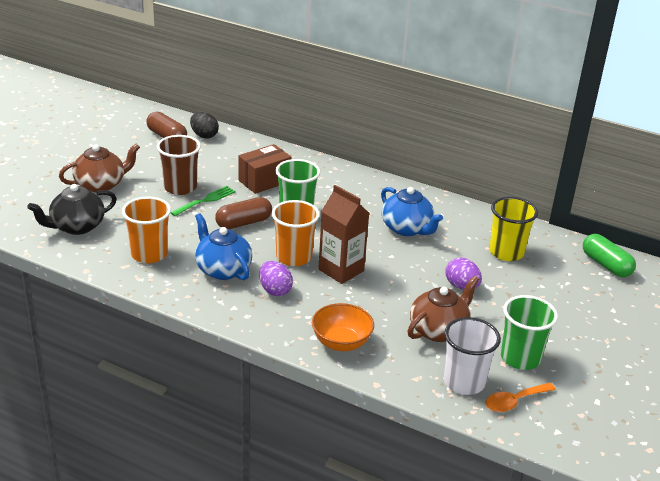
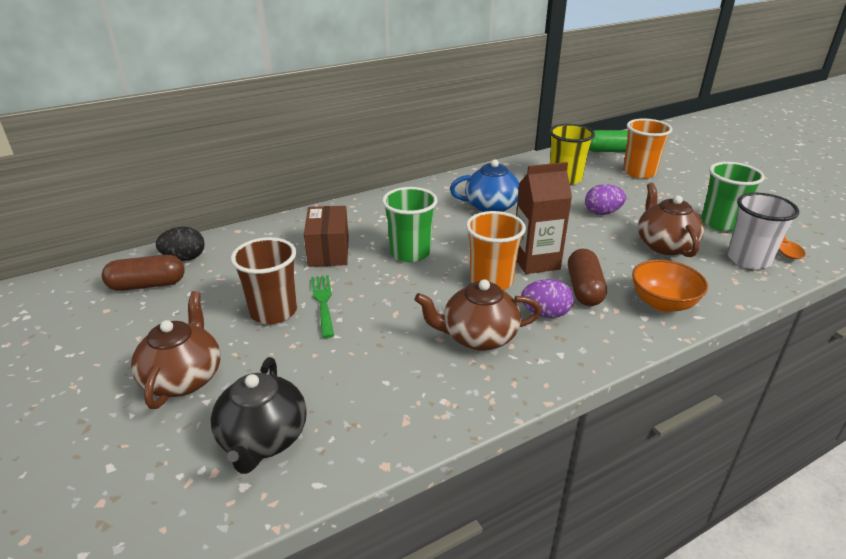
camera: 55 degrees left, 0 degrees up
(149, 254) = (397, 387): orange cup -> orange cup (639, 172)
(222, 269) = (478, 337): blue teapot -> brown teapot
(244, 223) = (397, 291): brown capsule -> brown capsule (584, 289)

